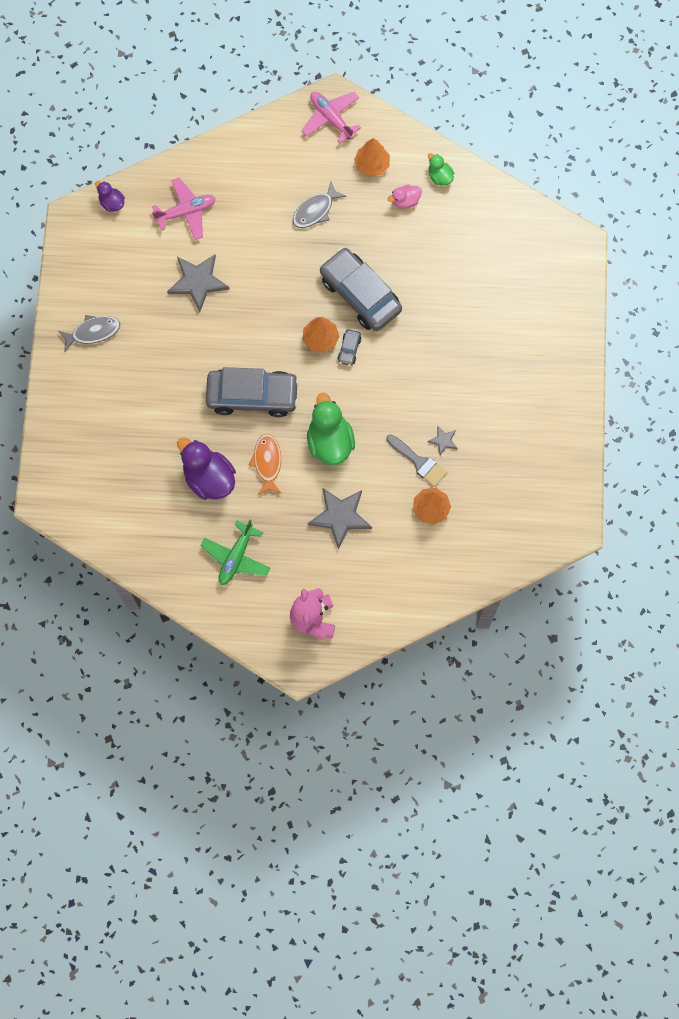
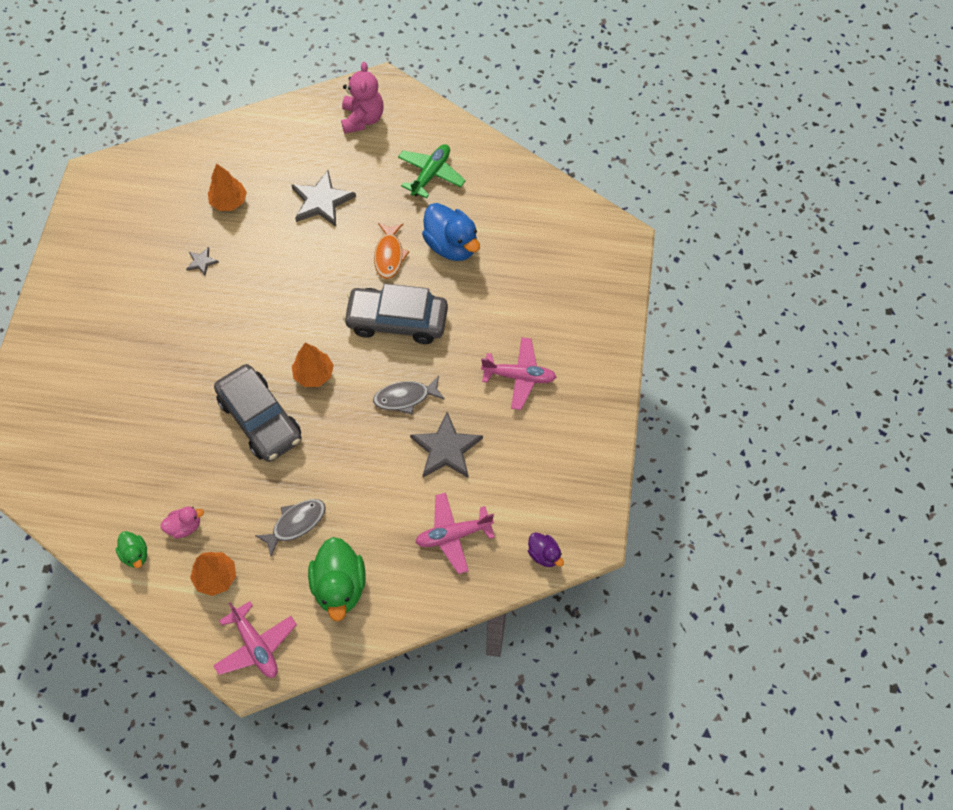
camera: 175 degrees left, 10 degrees down
(93, 332) = (570, 402): grey fish -> grey fish (405, 397)
(138, 352) = (519, 376): none -> pink plane
(209, 478) = (451, 245): purple duck -> blue duck
(330, 441) = (321, 270): green duck -> green duck (339, 586)
(349, 349) = (284, 360): grey car -> none
(419, 462) = (231, 244): grey brush -> none

